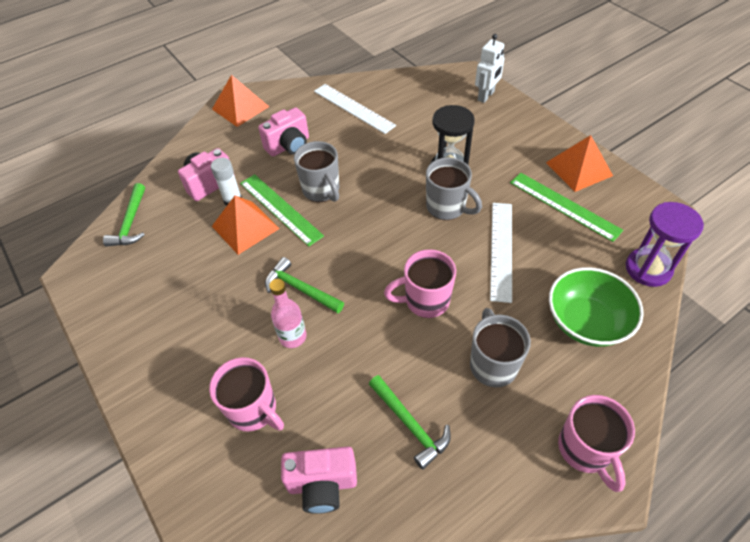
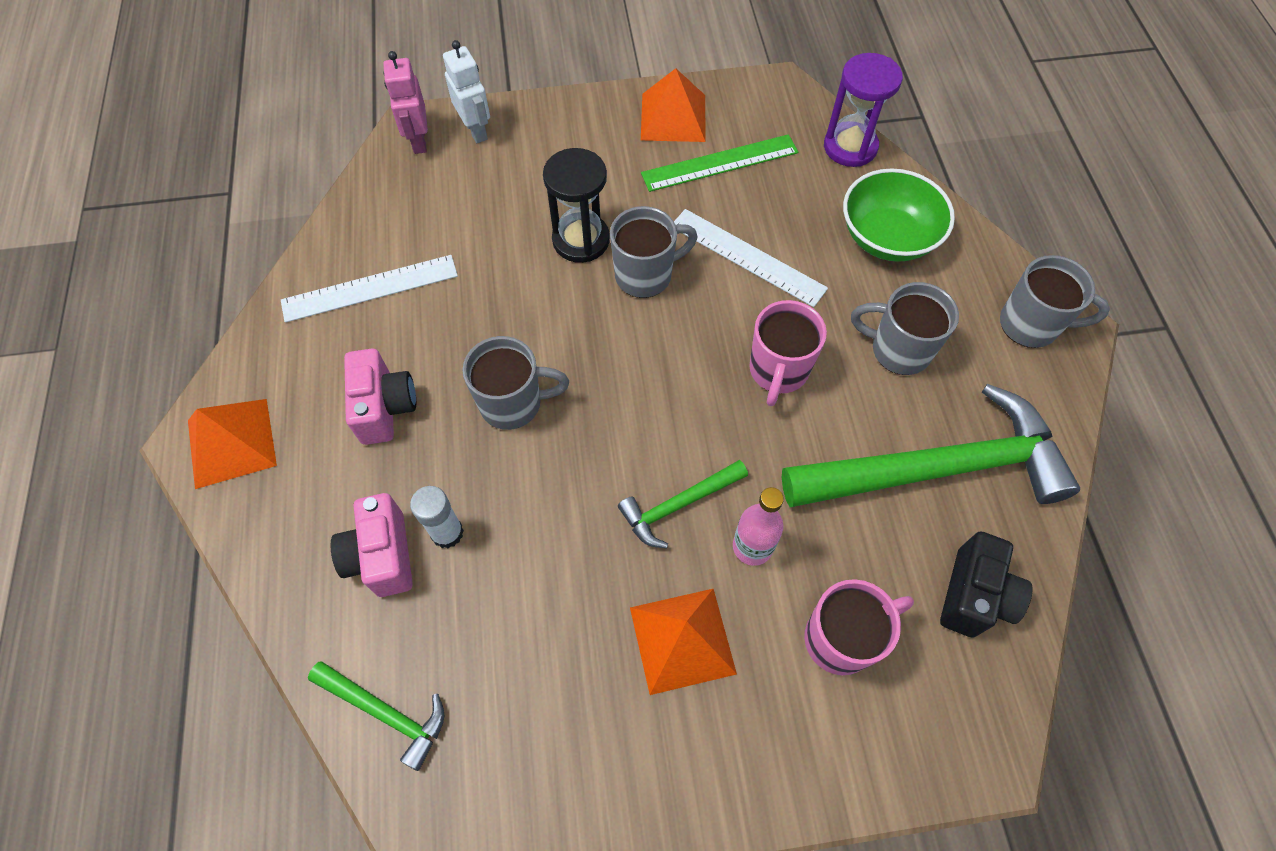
camera: 65 degrees left, 10 degrees up
(245, 227) = (516, 535): orange pyramid -> orange pyramid (682, 640)
(280, 208) = (511, 472): green ruler -> none
(322, 484) = (974, 596): pink camera -> black camera
(410, 425) = (937, 469): green hammer -> green hammer, size x2.15
(459, 80) = (418, 141): none -> pink robot
(585, 450) = (1031, 325): pink mug -> grey mug

